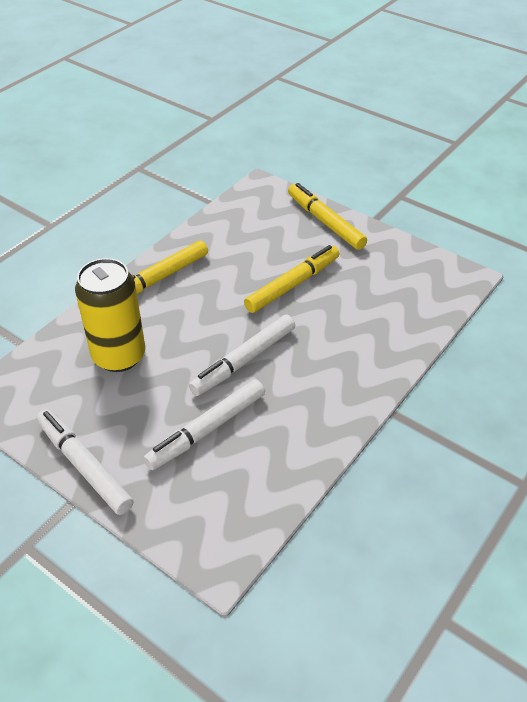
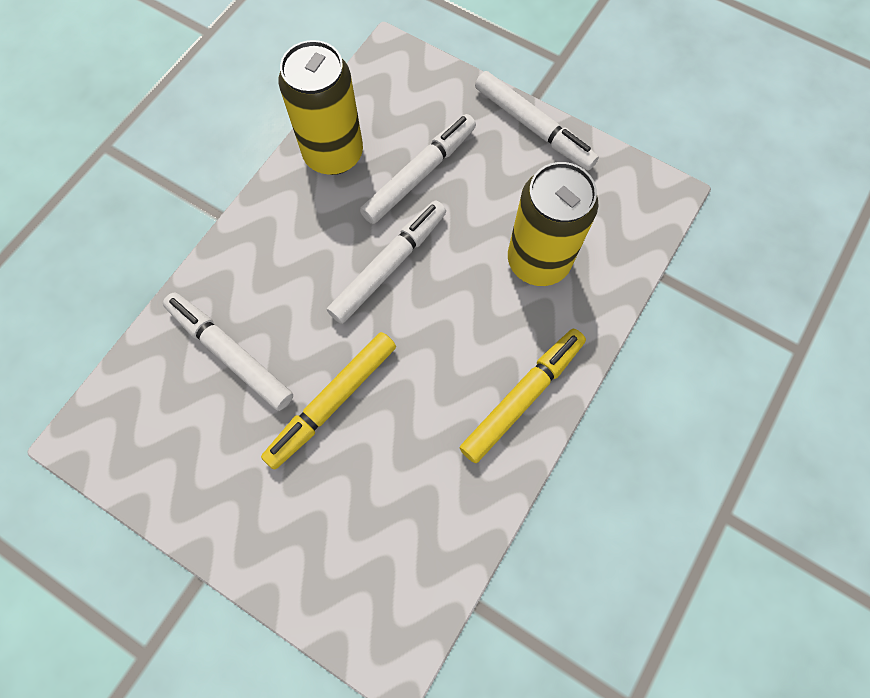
camera: 175 degrees right, 25 degrees up
(288, 454) = (333, 154): none -> yellow can
(325, 222) = (280, 556): yellow marker -> none
(369, 314) = (230, 353): none -> white marker

